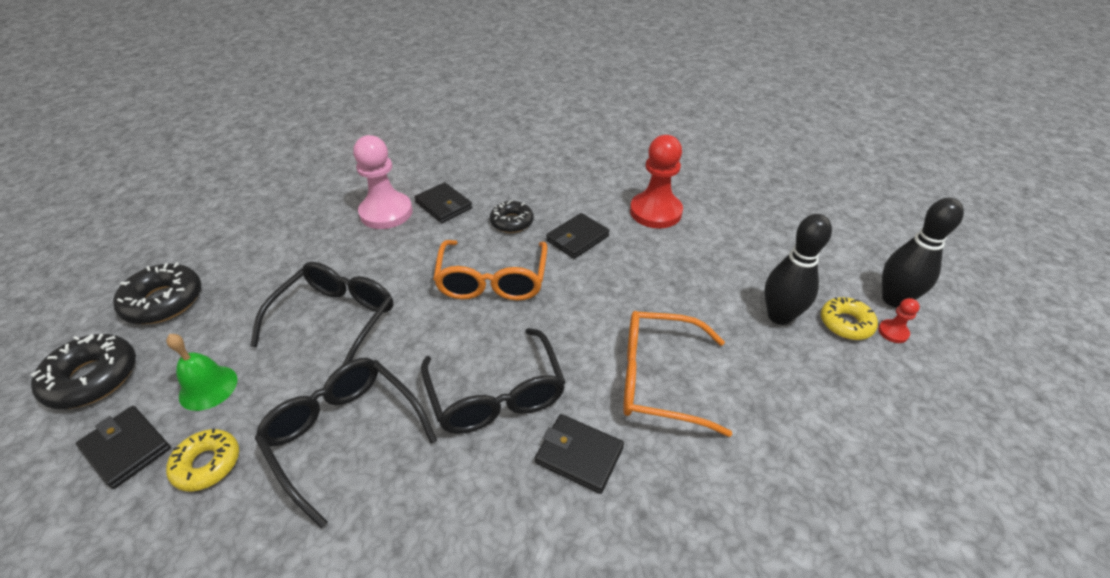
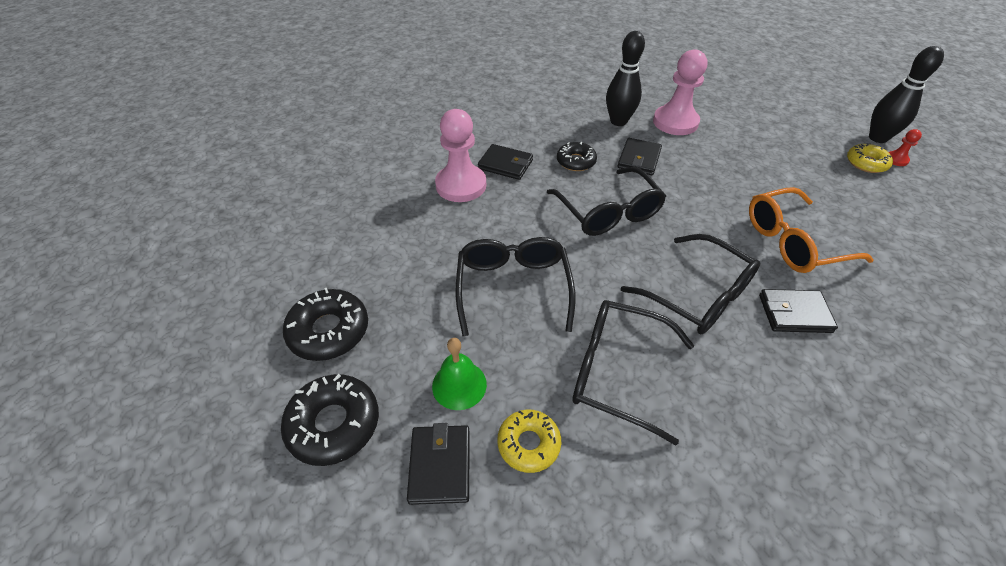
camera: 25 degrees left, 5 degrees up
(126, 448) = (440, 465): black wallet -> black wallet turned 75 degrees clockwise
(492, 281) = (608, 212): orange glasses -> black glasses
(655, 212) = (675, 122): red pawn -> pink pawn
(779, 316) = (824, 171): black bowling pin -> black bowling pin (618, 121)

